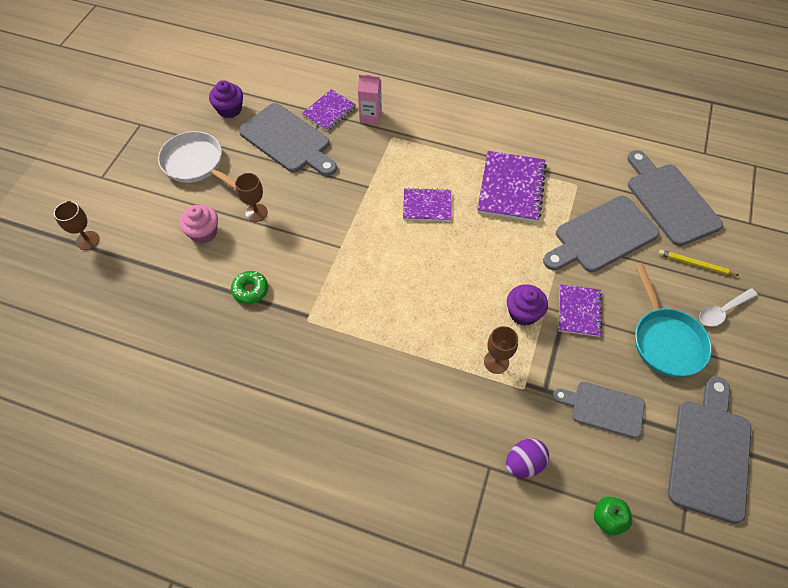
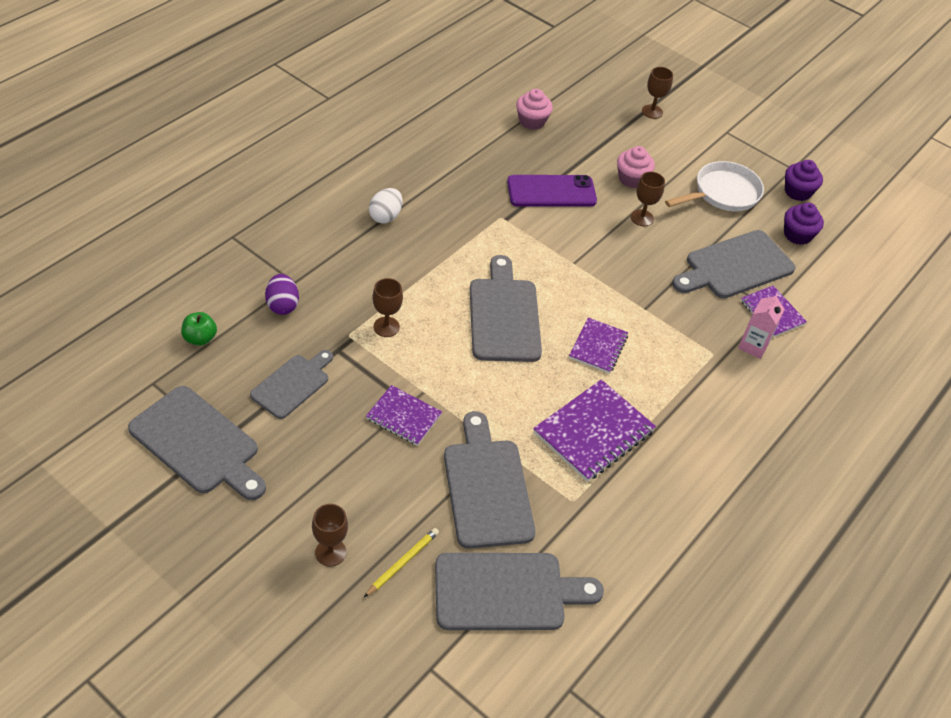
camera: 105 degrees right, 10 degrees down
(142, 340) = (532, 121): none -> pink cupcake
(250, 290) = (551, 191): green donut -> purple phone
(355, 422) = (385, 216): none -> white egg
(430, 278) = (504, 315): none -> grey cutting board
(511, 188) = (593, 432): purple notebook -> purple notebook turned 75 degrees counterclockwise
(523, 313) = (426, 370): purple cupcake -> purple cupcake (797, 192)
(666, 340) = (328, 475): turquoise pan -> none
(722, 311) = (330, 552): white spoon -> brown goblet

